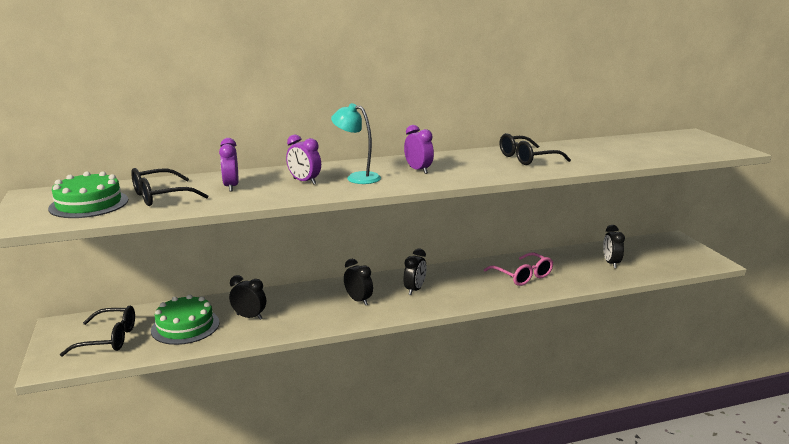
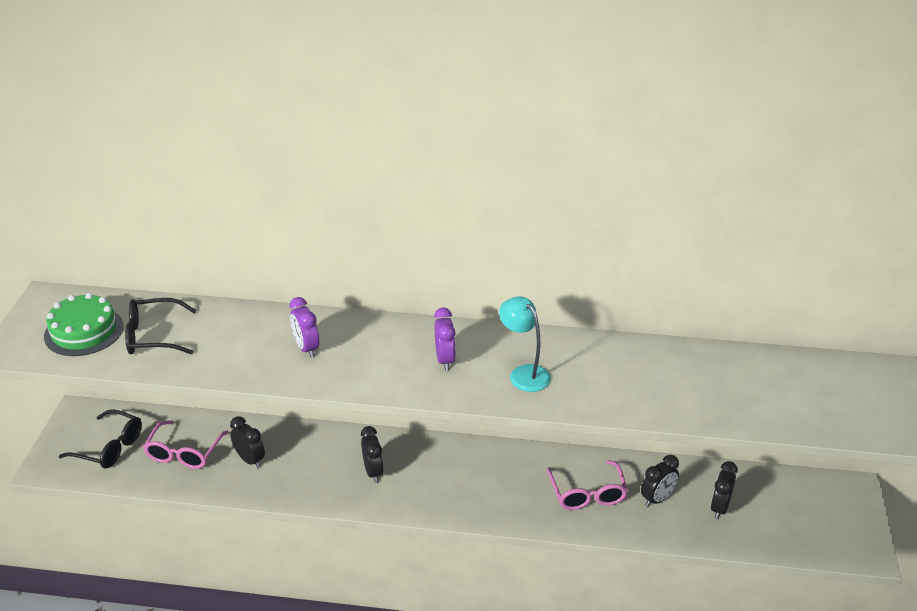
camera: 25 degrees right, 15 degrees up
(185, 326) = (184, 453): green cake -> pink glasses
(231, 187) = (228, 337): purple clock -> none
(357, 177) = (366, 356): turquoise lamp -> turquoise lamp (524, 373)
(415, 290) = (445, 475): black clock -> black clock (657, 499)
(527, 158) = (596, 370): black glasses -> none

